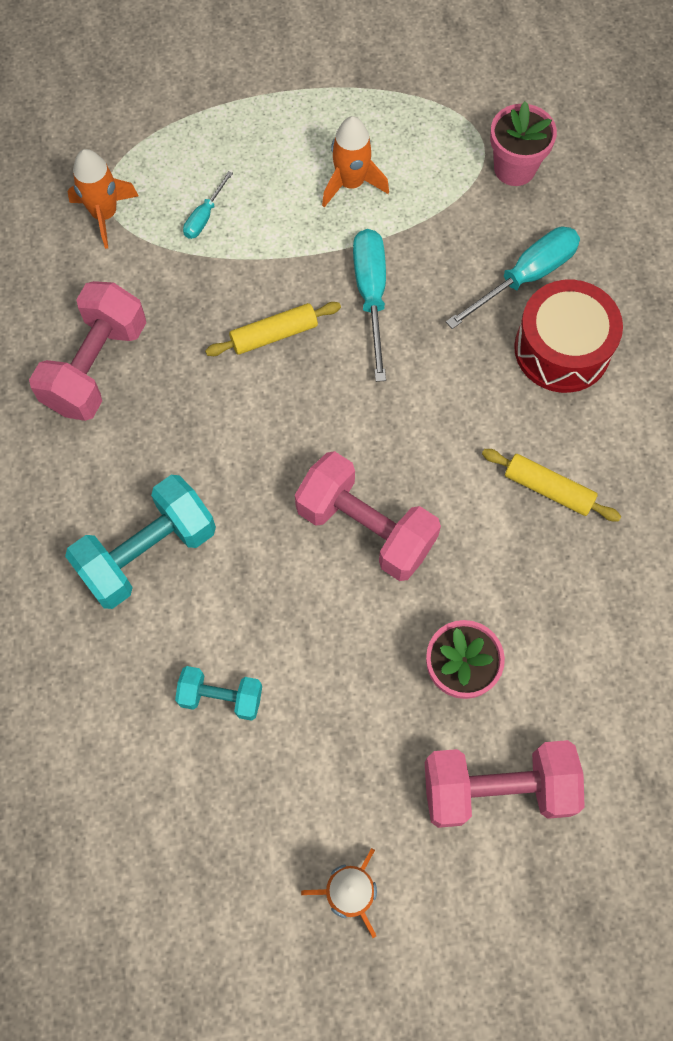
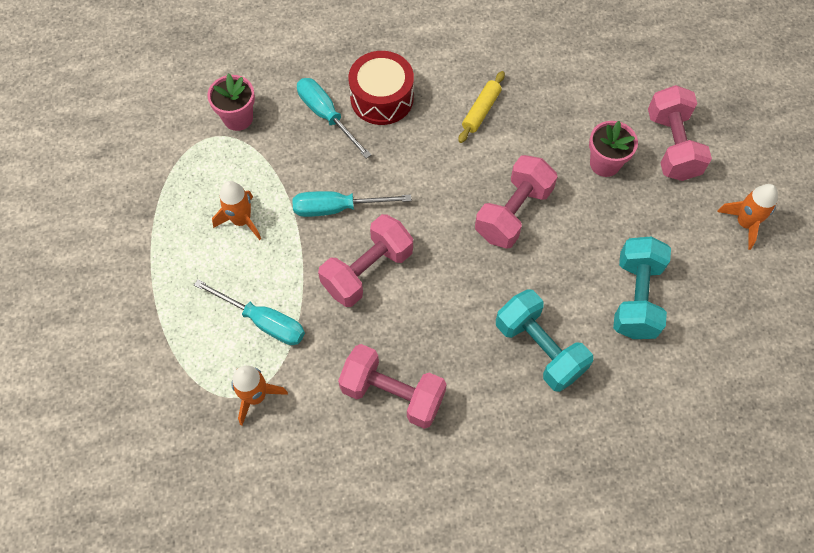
camera: 90 degrees left, 5 degrees down
(204, 217) = (263, 321): turquoise screwdriver -> turquoise screwdriver, size x1.89
(221, 697) = (635, 298): turquoise dumbbell -> turquoise dumbbell, size x1.78
(274, 334) = (367, 270): yellow rolling pin -> pink dumbbell

